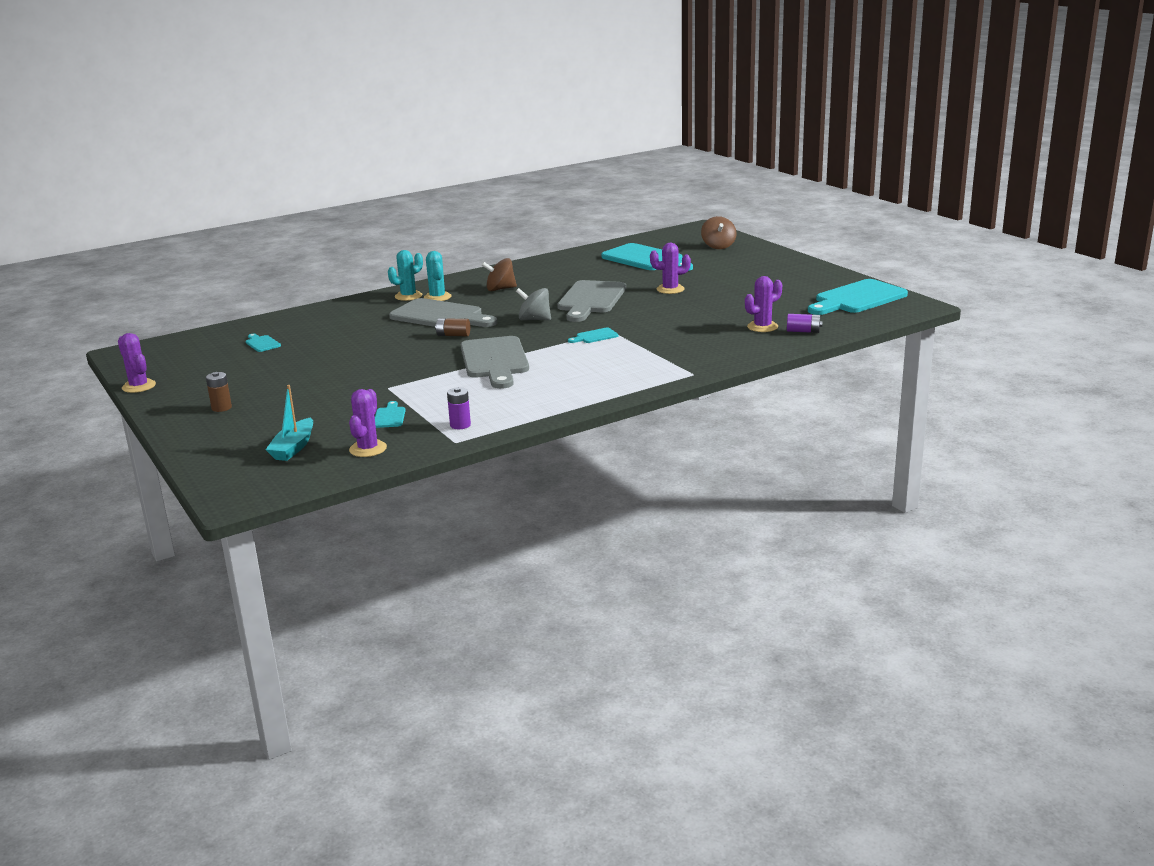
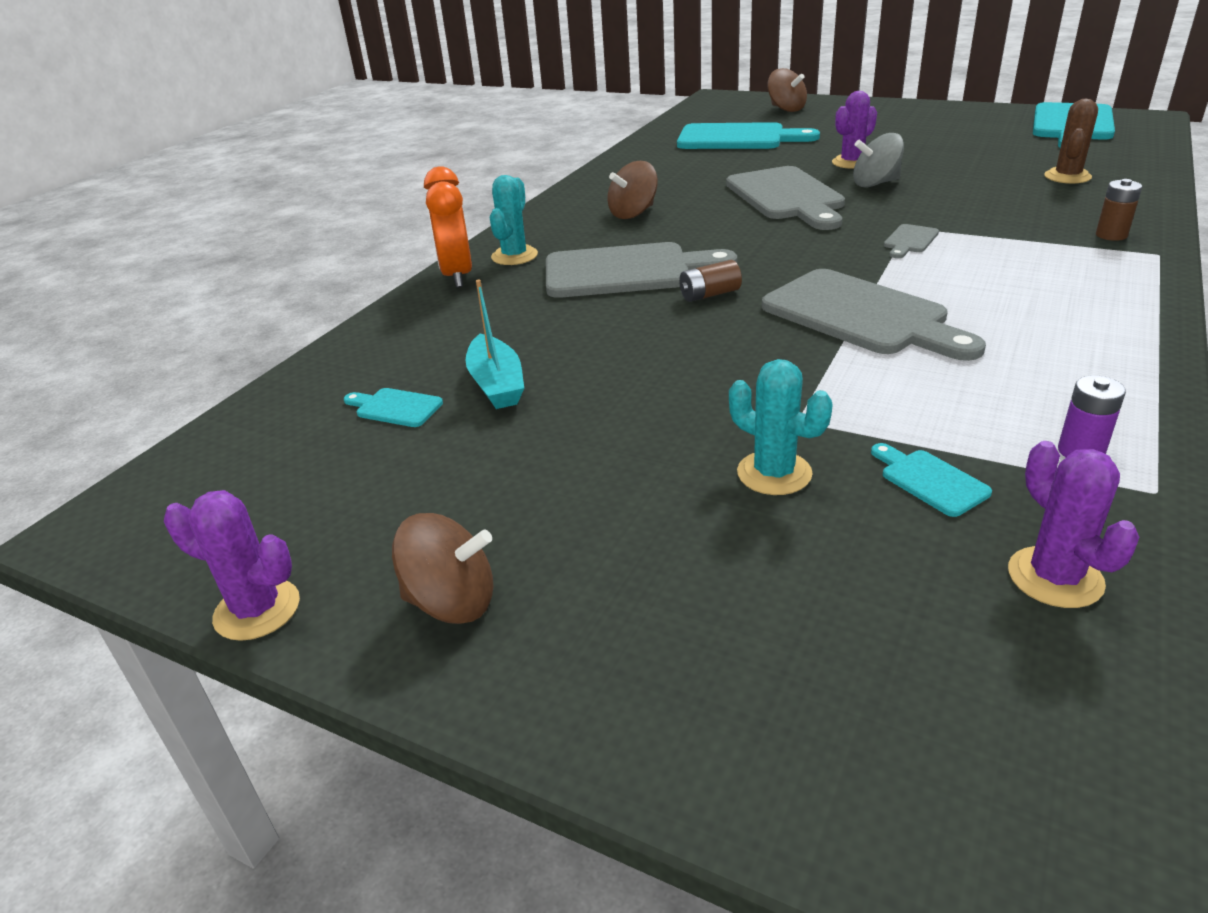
camera: 30 degrees left, 10 degrees up
(191, 400) = (452, 602): none -> brown spinning top
(221, 408) = (556, 594): brown battery -> brown battery (1111, 235)
(293, 448) = (910, 643): turquoise boat -> turquoise boat (497, 384)
(369, 299) = (457, 276): none -> orange clock
(437, 297) = (564, 246): turquoise cactus -> turquoise cactus (774, 473)
(534, 319) = (775, 240): grey spinning top -> grey spinning top (875, 183)
(595, 336) = (910, 241): turquoise cutting board -> grey cutting board
(762, 327) = (1067, 176): purple cactus -> brown cactus
(803, 331) = (1122, 170): purple battery -> none

